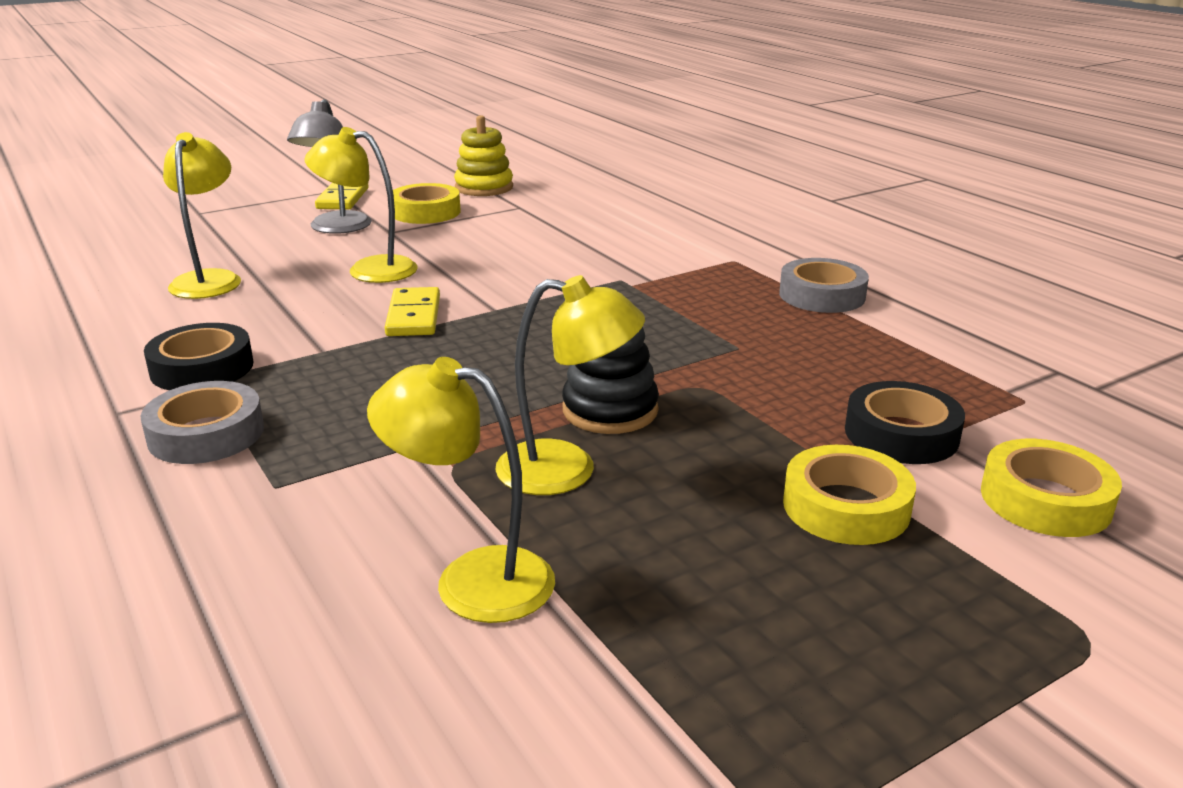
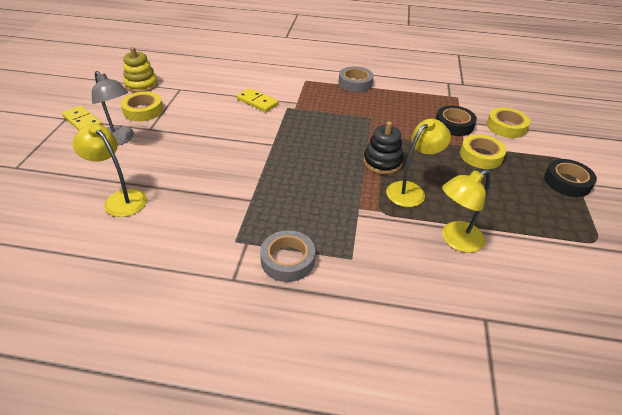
camera: 50 degrees left, 15 degrees up
(202, 368) = (221, 238): black tape -> black tape (567, 182)
(369, 269) = (184, 153): yellow lamp -> none
(413, 316) = (250, 164): yellow domino -> yellow domino (257, 102)

